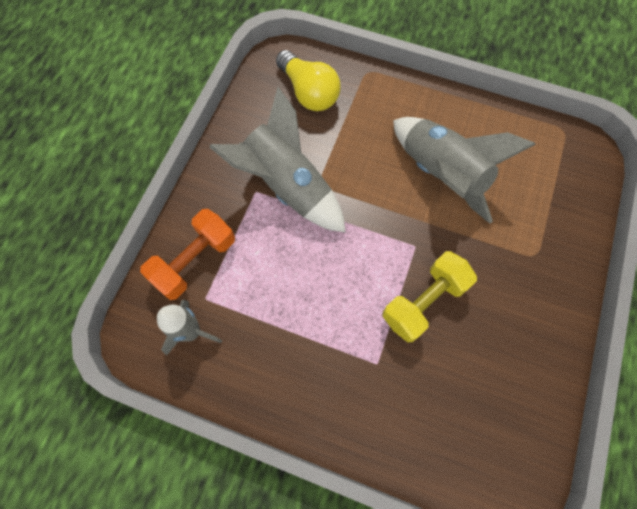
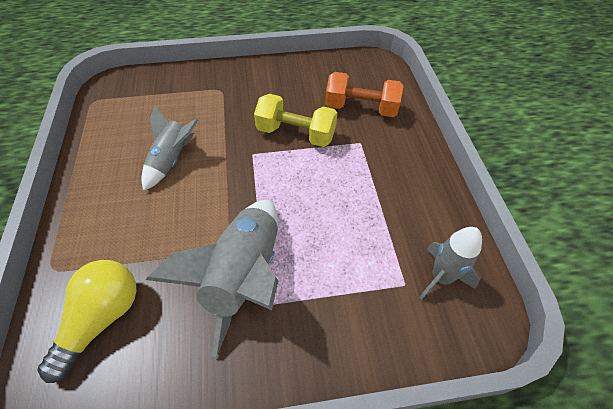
camera: 120 degrees left, 15 degrees down
(195, 261) = (378, 318): orange dumbbell -> orange dumbbell (361, 108)
(441, 174) = (172, 160): grey rocket -> grey rocket, size x0.60

